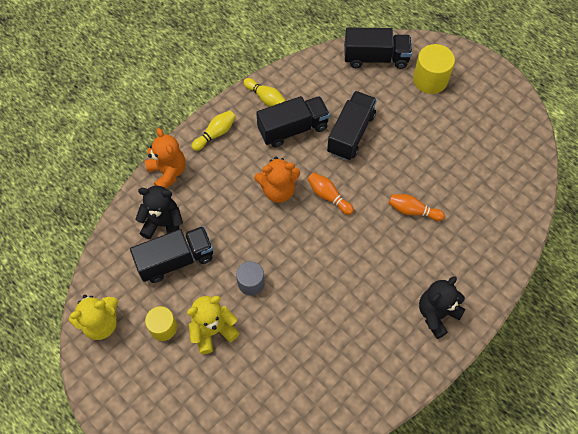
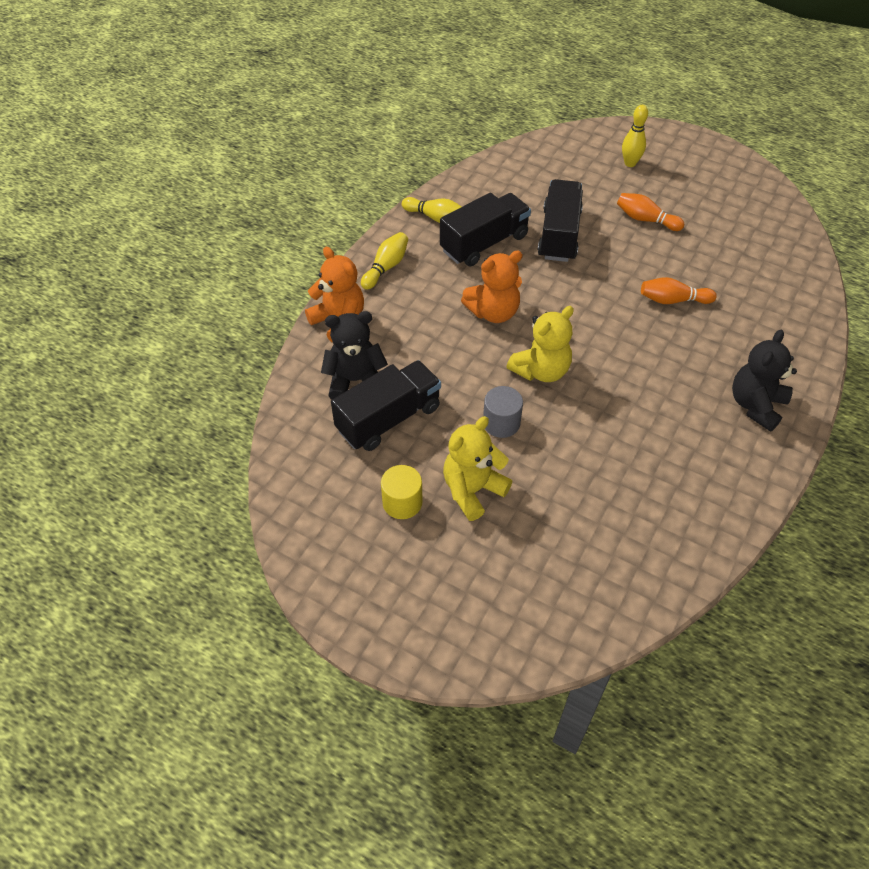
camera: 15 degrees left, 10 degrees down
(101, 323) = (311, 517): yellow teddy bear -> yellow teddy bear (541, 370)
(328, 196) = (560, 306): orange bowling pin -> orange bowling pin (645, 219)
(375, 58) = (555, 153): black truck -> none
(430, 79) = (630, 163): yellow cylinder -> yellow bowling pin

